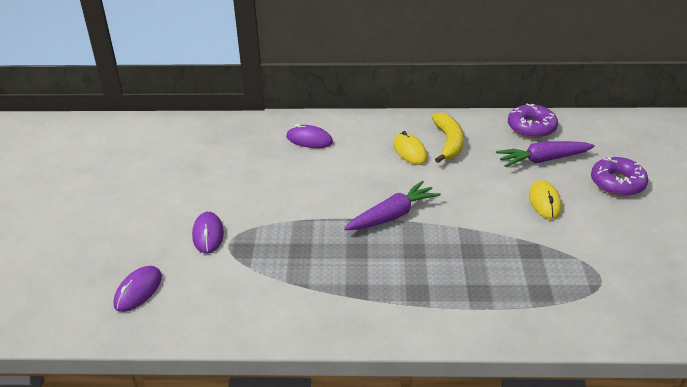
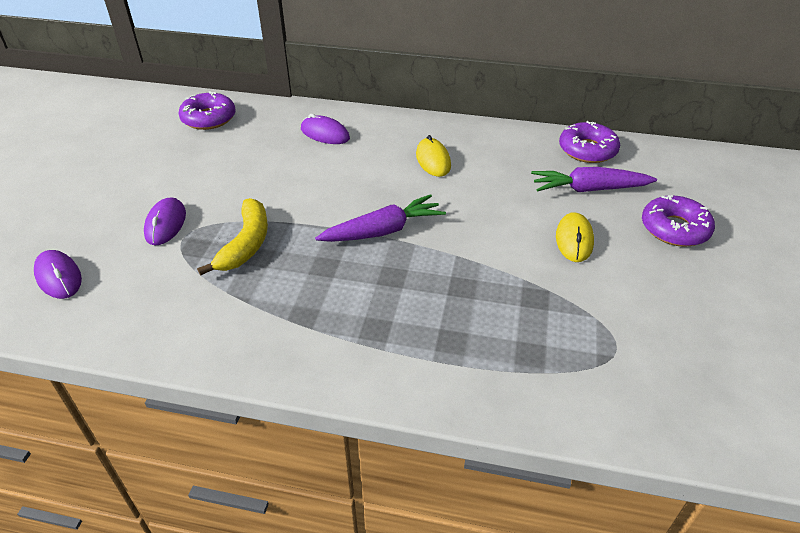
camera: 10 degrees right, 5 degrees up
(138, 291) = (58, 277): purple mouse -> purple mouse turned 75 degrees counterclockwise
(200, 138) = (209, 118): none -> purple donut
(448, 142) = (482, 156): yellow banana -> yellow banana (246, 244)

